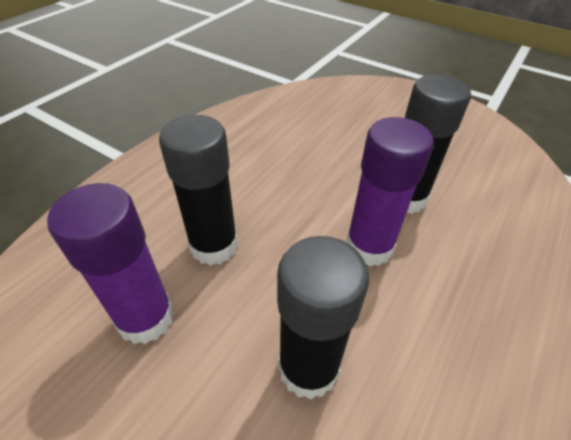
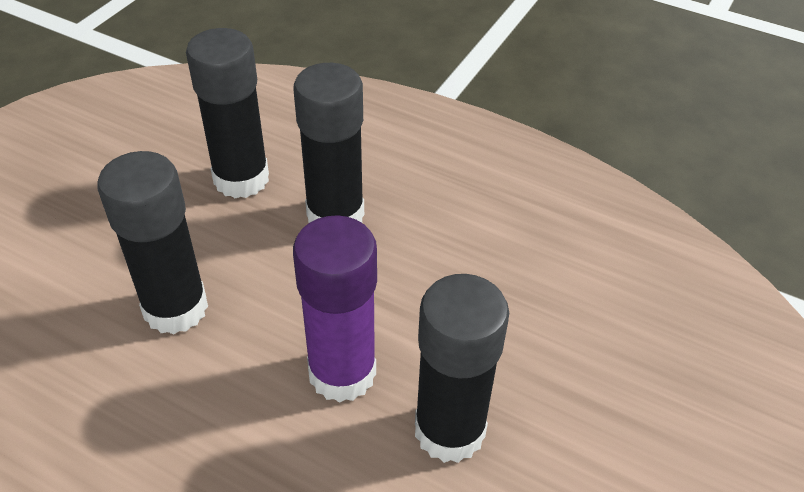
camera: 85 degrees right, 0 degrees up
(146, 318) = (241, 179): purple glue stick -> black glue stick

